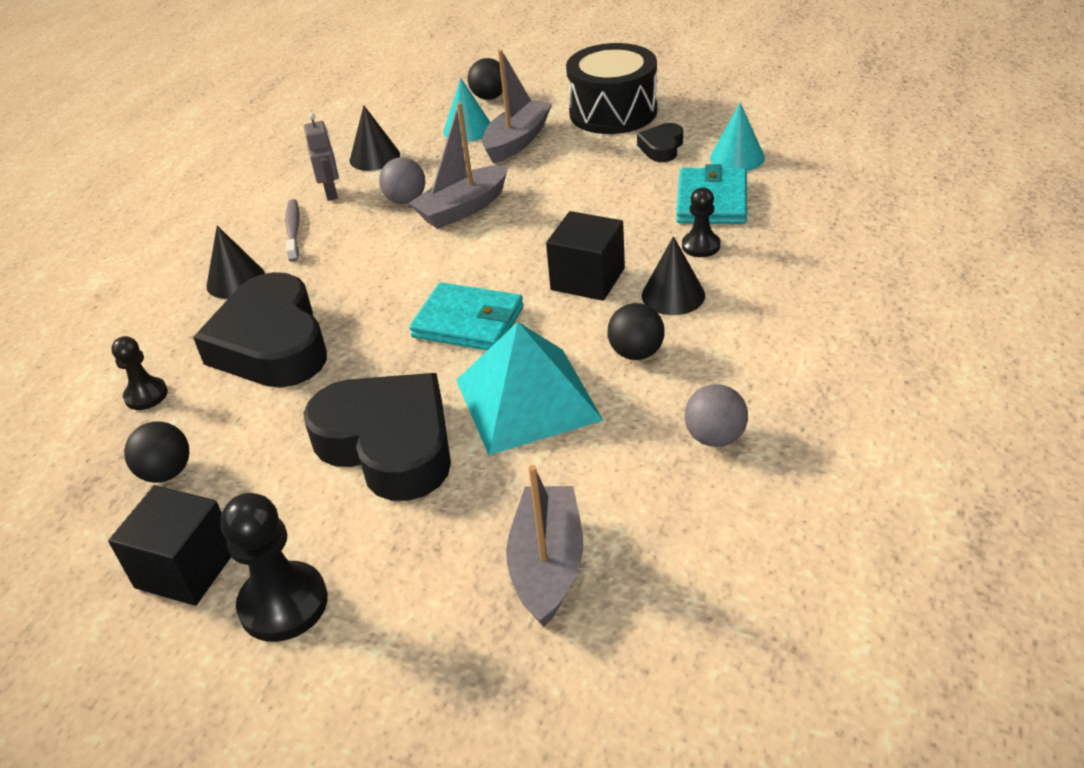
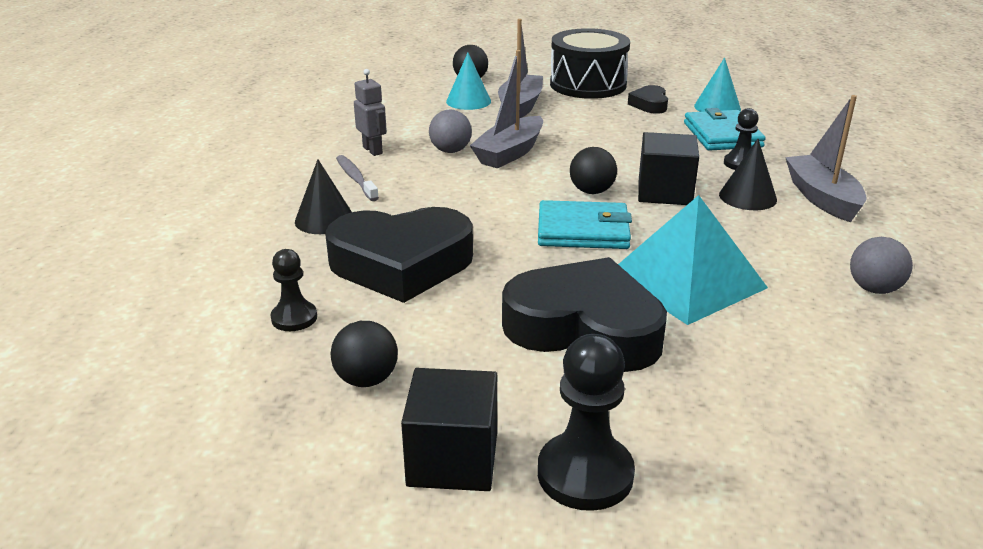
camera: 20 degrees left, 10 degrees down
(272, 344) = (401, 264): black heart -> black heart turned 60 degrees counterclockwise
(374, 157) = (395, 123): black cone -> none
(547, 565) = (817, 401): grey boat -> grey boat (822, 198)
(636, 353) = (753, 238): black ball -> black ball (591, 191)

